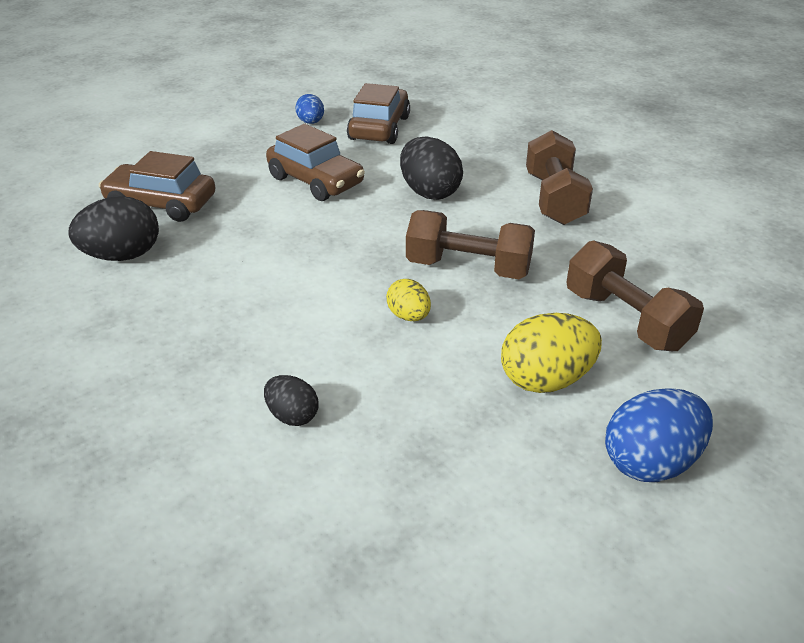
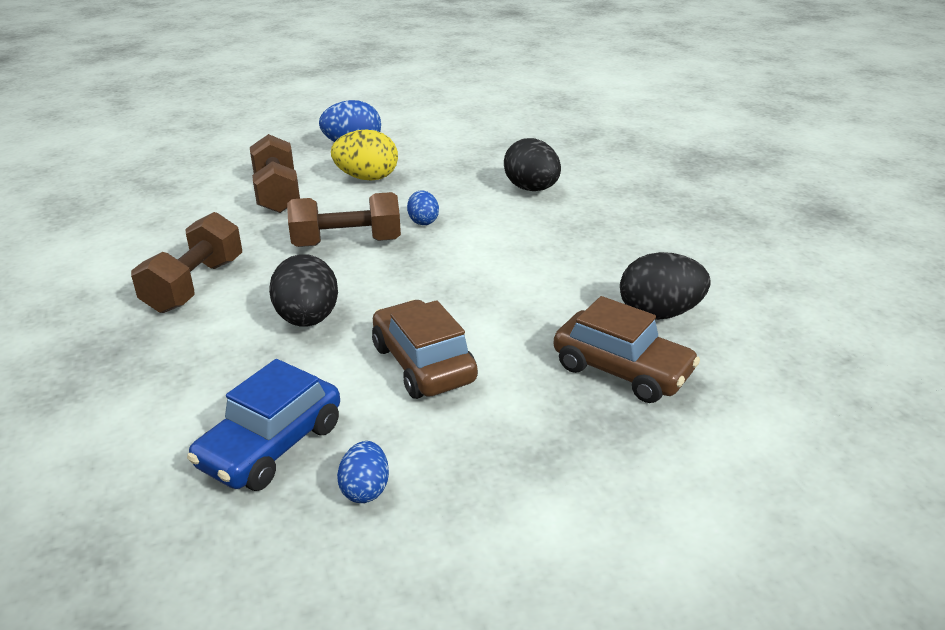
camera: 160 degrees left, 5 degrees down
(292, 416) = (531, 189): black egg -> black egg, size x1.74
(379, 128) = (271, 445): brown car -> blue car
(409, 316) = (423, 221): yellow egg -> blue egg
(468, 268) = (347, 243): brown dumbbell -> brown dumbbell turned 45 degrees counterclockwise

